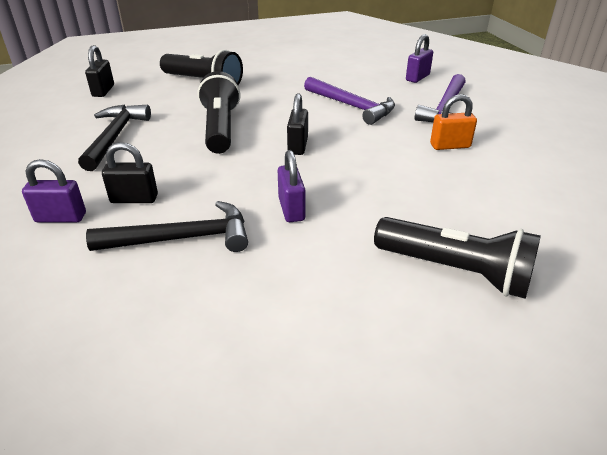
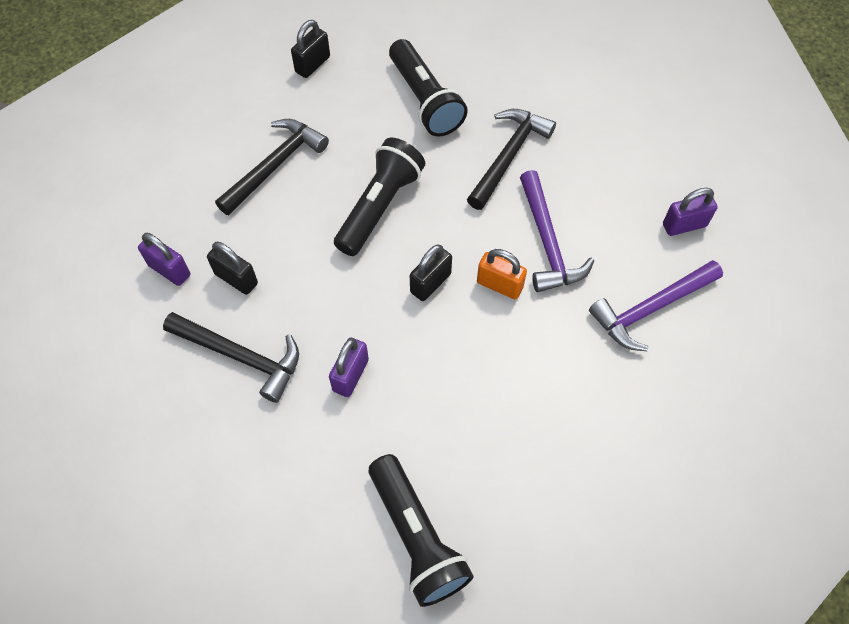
camera: 35 degrees right, 25 degrees up
(284, 86) = (508, 156): none -> black hammer
(450, 146) = (585, 377): orange padlock -> orange padlock (499, 285)

